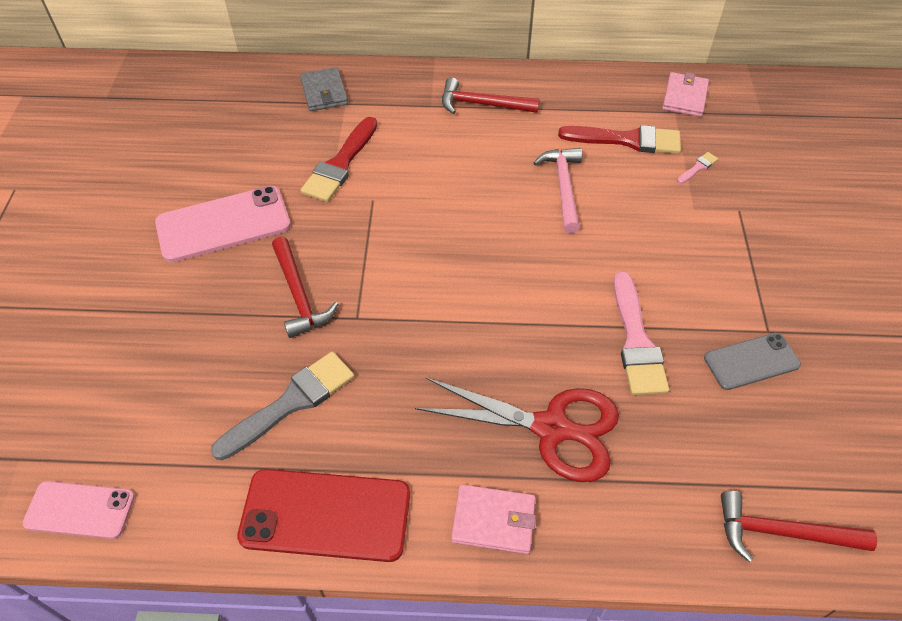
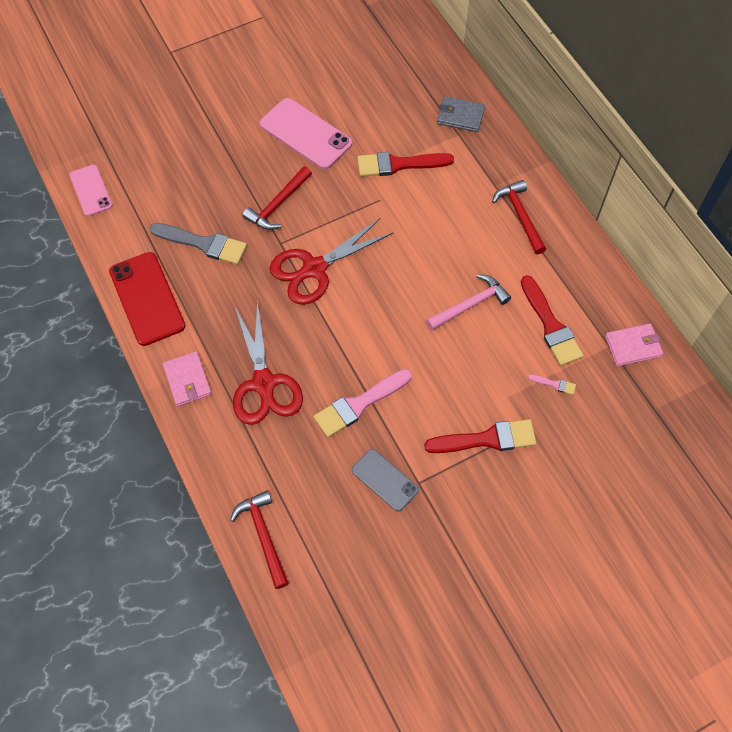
camera: 60 degrees right, 10 degrees up
(324, 92) = (460, 116): grey wallet -> grey wallet turned 60 degrees clockwise
(419, 300) = (314, 268): none -> red scissors
(738, 247) = (486, 439): none -> red brush

